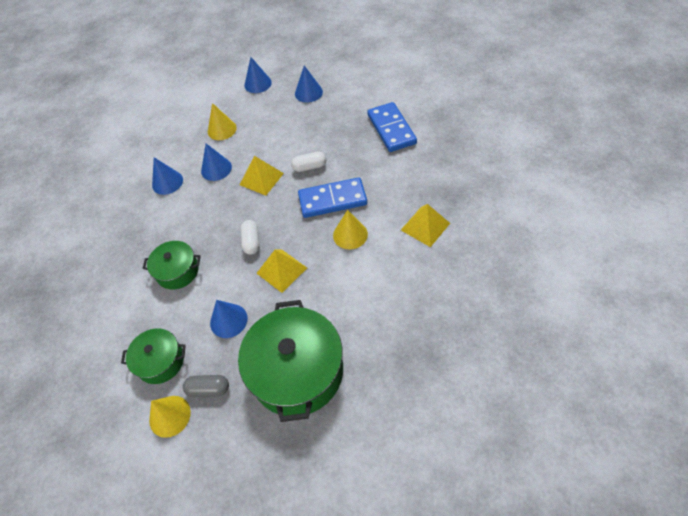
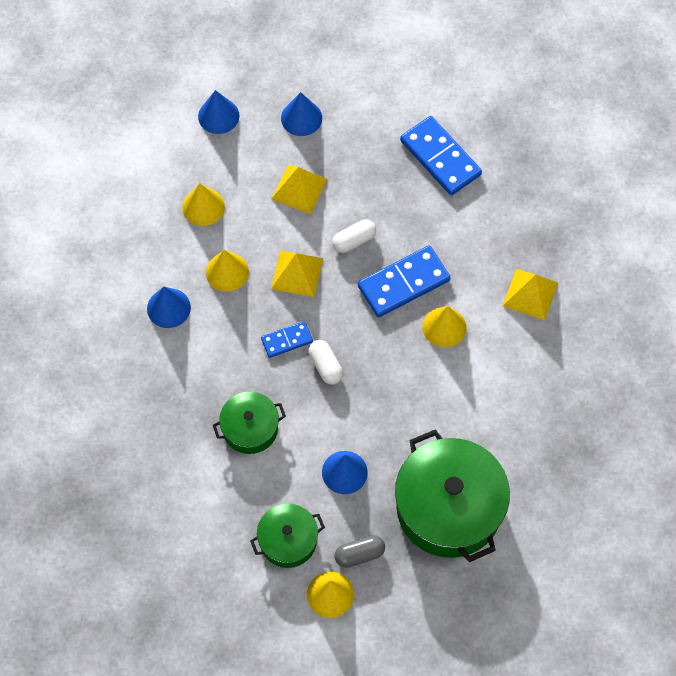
camera: 25 degrees left, 10 degrees up
(216, 169) = (227, 272): blue cone -> yellow cone
(233, 219) = (287, 340): none -> blue domino
(281, 270) = (380, 394): yellow pyramid -> yellow pyramid (299, 189)

